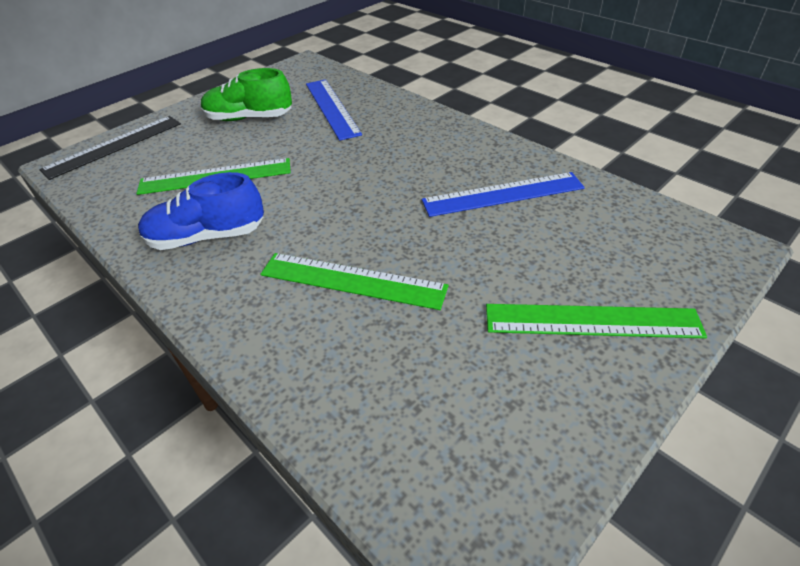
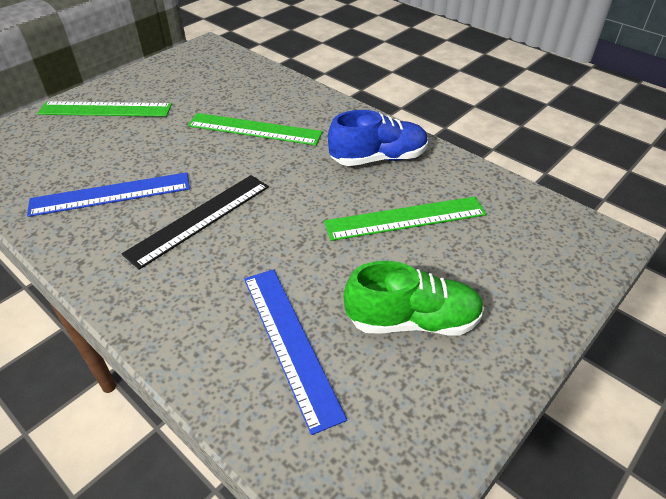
camera: 175 degrees right, 0 degrees up
(114, 146) = (568, 267): black ruler -> black ruler (200, 219)

